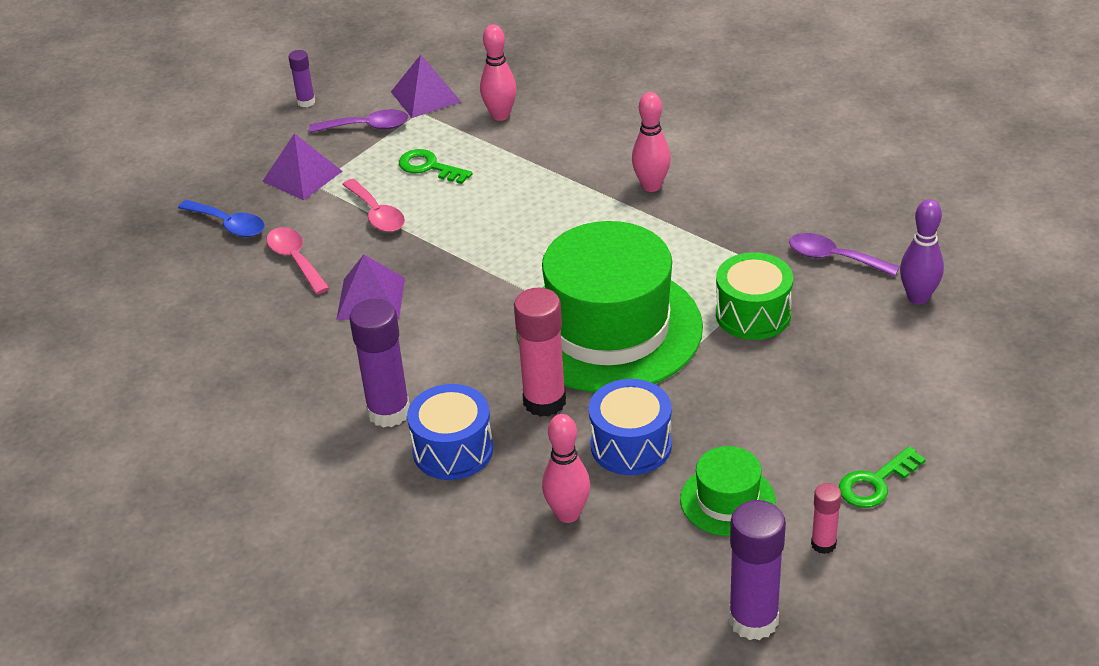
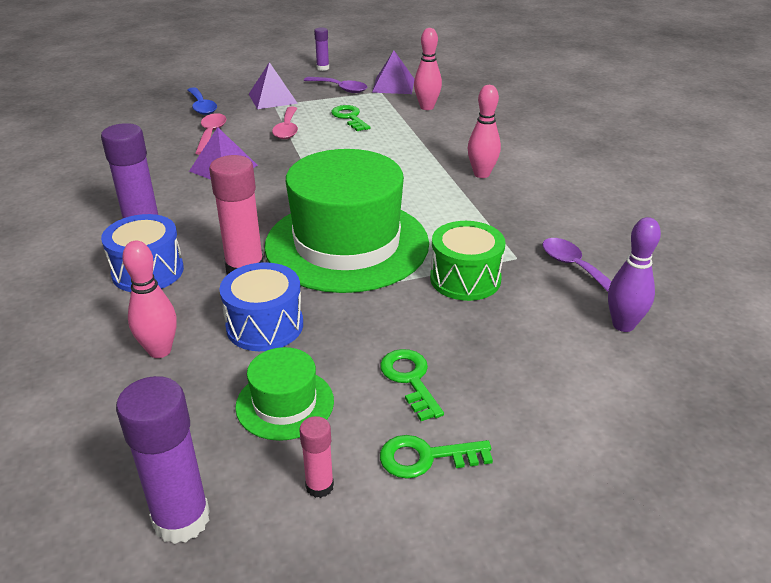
camera: 30 degrees right, 5 degrees down
(802, 429) = (410, 379): none -> green key

